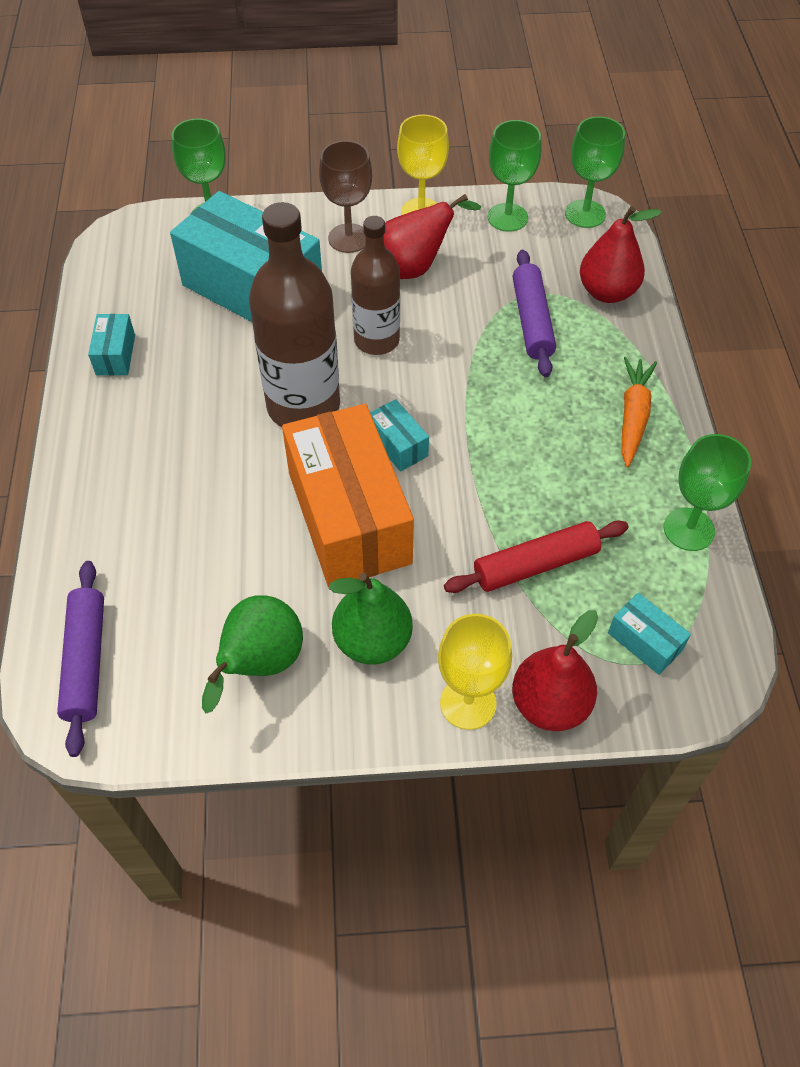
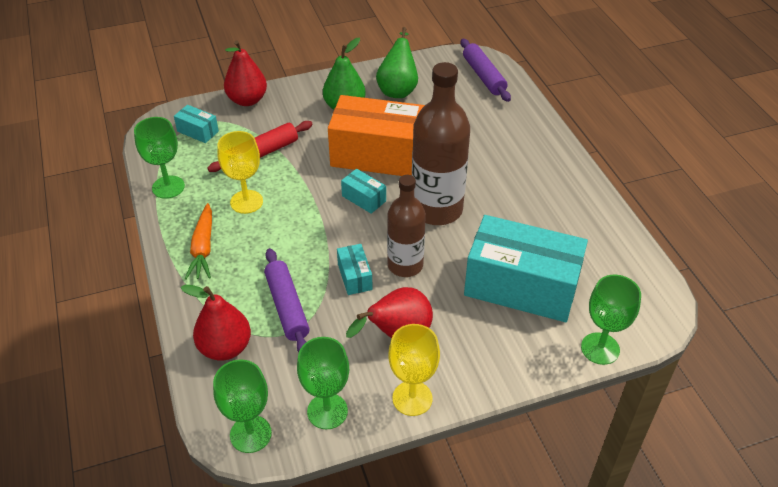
camera: 165 degrees right, 10 degrees down
(115, 355) = (585, 216): turquoise box -> turquoise box (354, 277)
(348, 238) = (467, 352): brown goblet -> none
(349, 517) = (379, 155): orange box -> orange box turned 45 degrees counterclockwise
(468, 703) = (289, 94): yellow goblet -> yellow goblet (246, 202)

